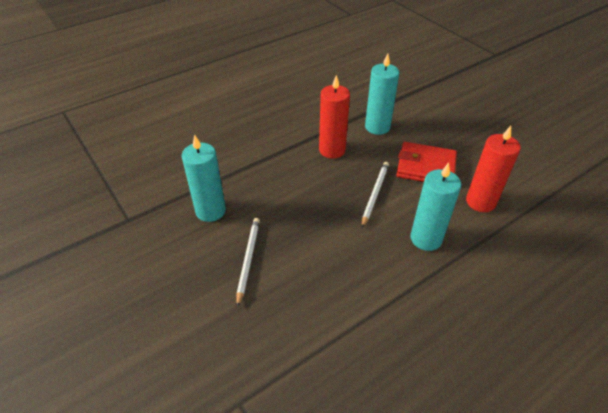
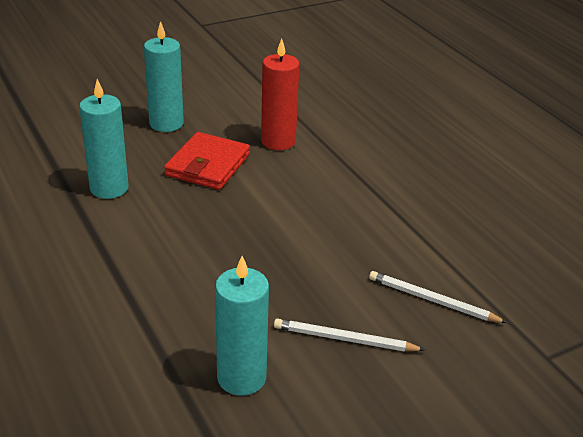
camera: 85 degrees left, 10 degrees down
(332, 150) = (143, 237): red candle -> none
(374, 194) = (246, 213): white pencil -> white pencil (432, 300)
(426, 238) = (327, 189): turquoise candle -> turquoise candle (166, 123)

